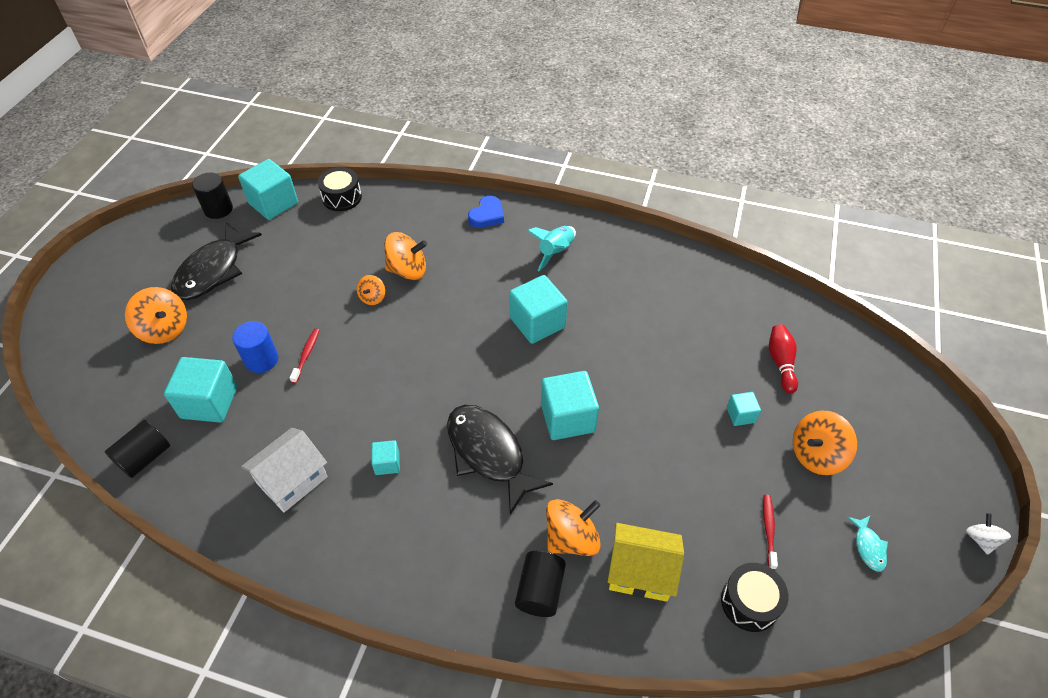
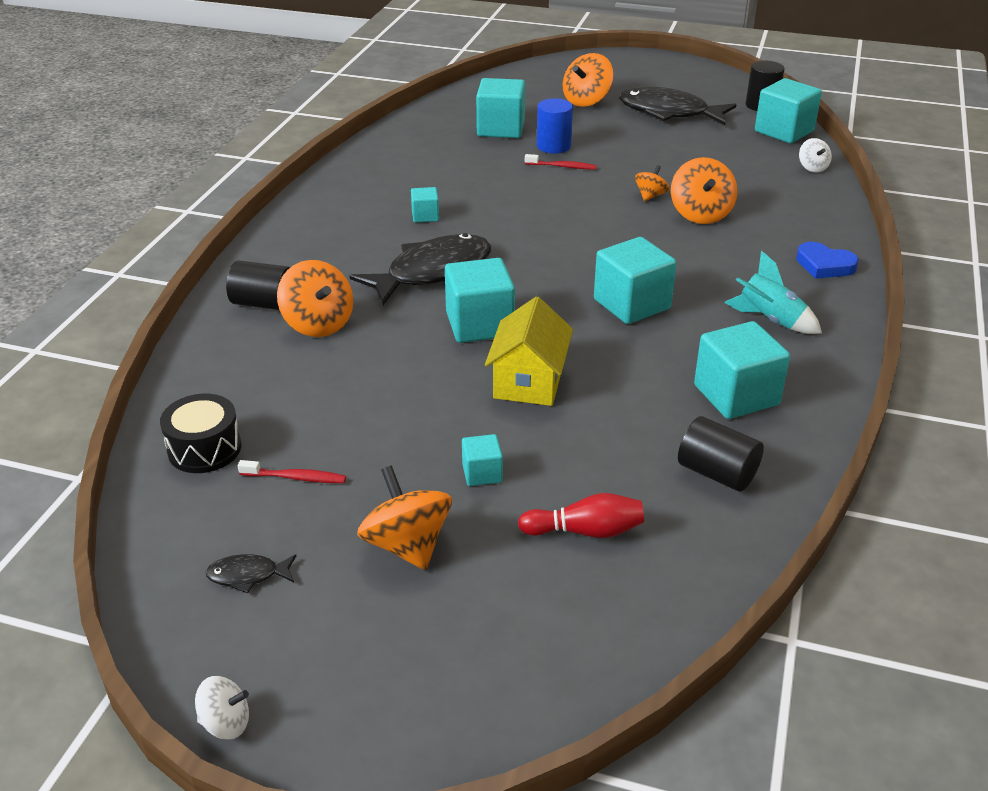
camera: 90 degrees right, 15 degrees down
(145, 457) = (442, 110): black cylinder -> black cylinder (717, 473)
(292, 480) = (411, 172): white house -> none
(342, 197) = (812, 168): black drum -> white spinning top
(372, 298) = (650, 196): orange spinning top -> orange spinning top turned 105 degrees clockwise
(640, 279) = (736, 395): none -> turquoise cube
(640, 572) = (266, 369): yellow house -> yellow house (529, 381)
(868, 547) = (247, 575): turquoise fish -> black fish

